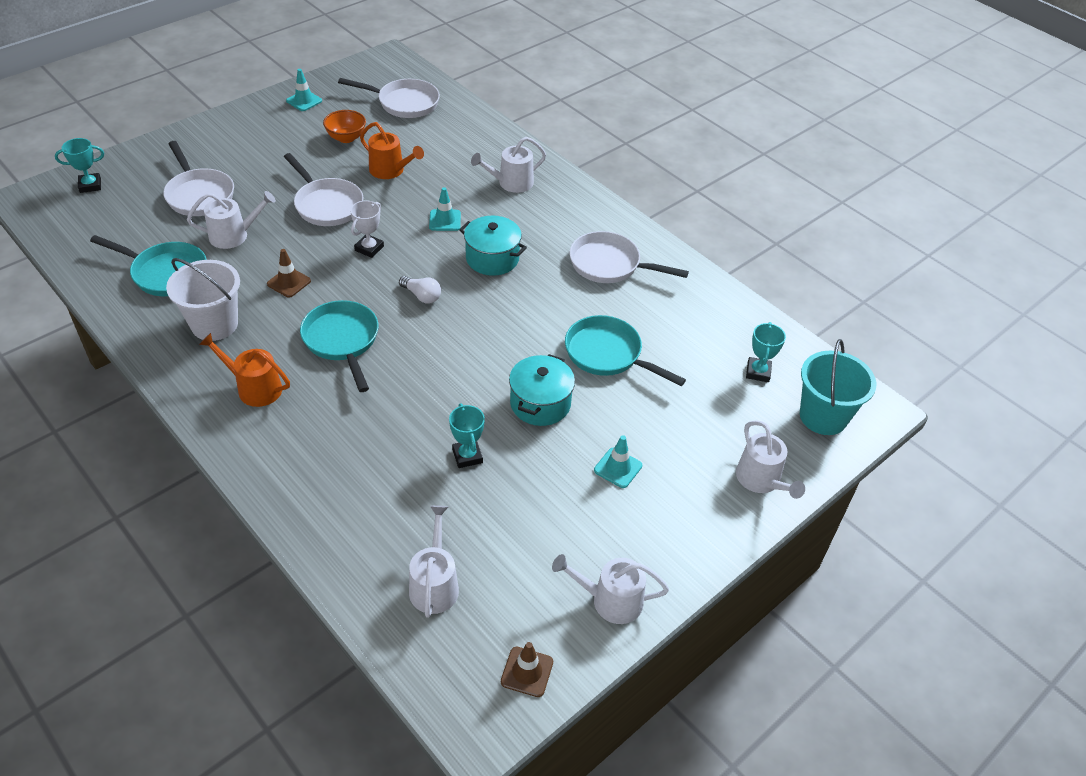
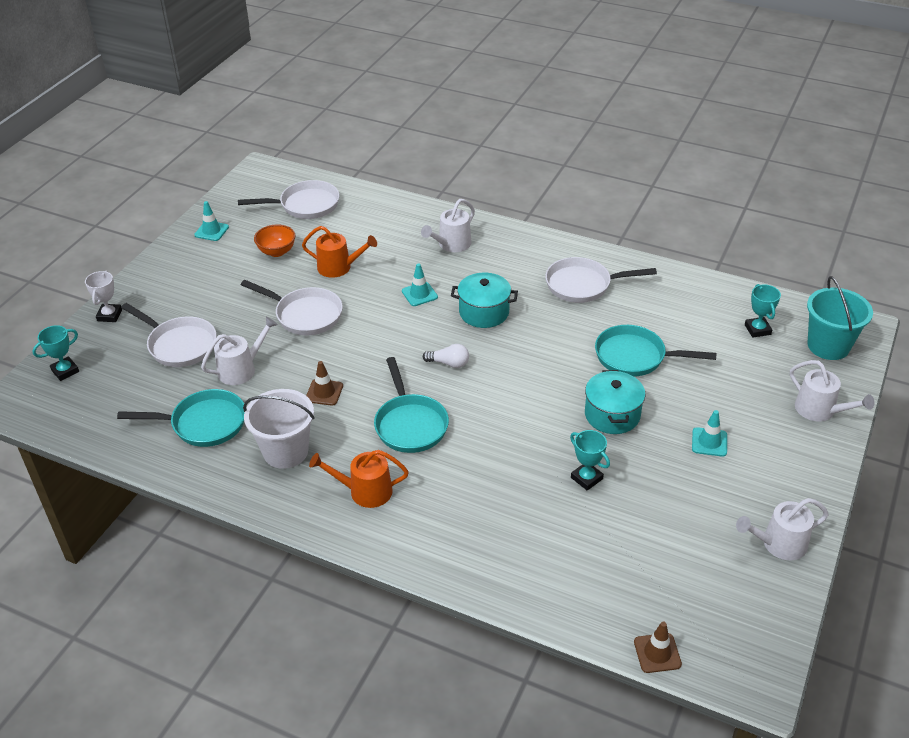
camera: 20 degrees left, 5 degrees down
(342, 341) = (410, 424): turquoise pan -> turquoise pan turned 150 degrees counterclockwise
(369, 248) = (372, 339): white trophy -> white trophy (109, 315)
(434, 584) = (638, 588): white watering can -> none
(527, 672) = (758, 623): brown traffic cone -> brown traffic cone (657, 653)

